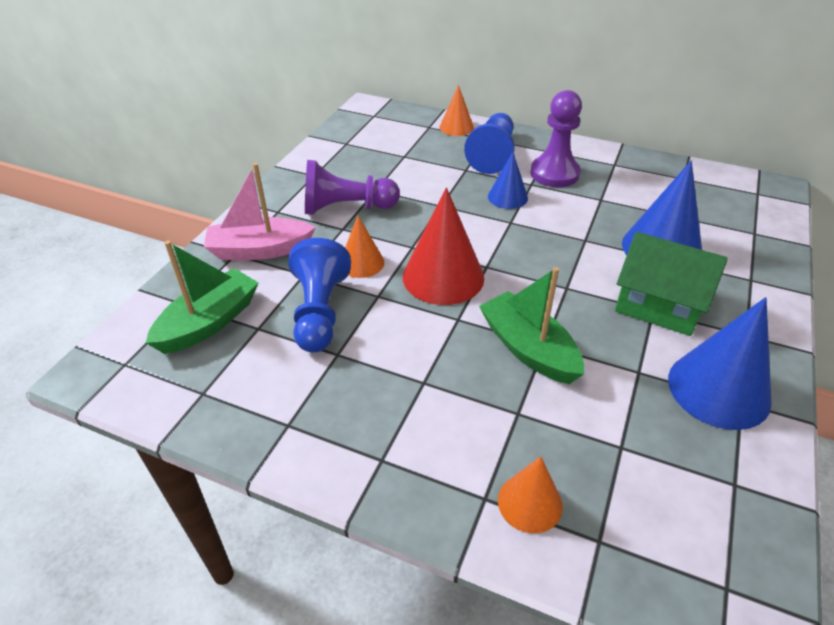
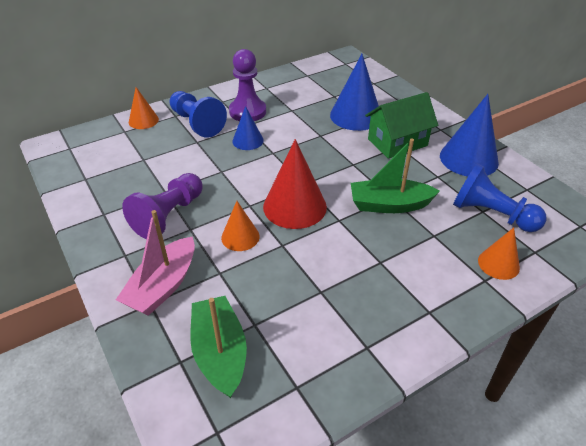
camera: 55 degrees left, 0 degrees up
(319, 312) = (270, 282): blue pawn -> blue pawn (491, 214)

